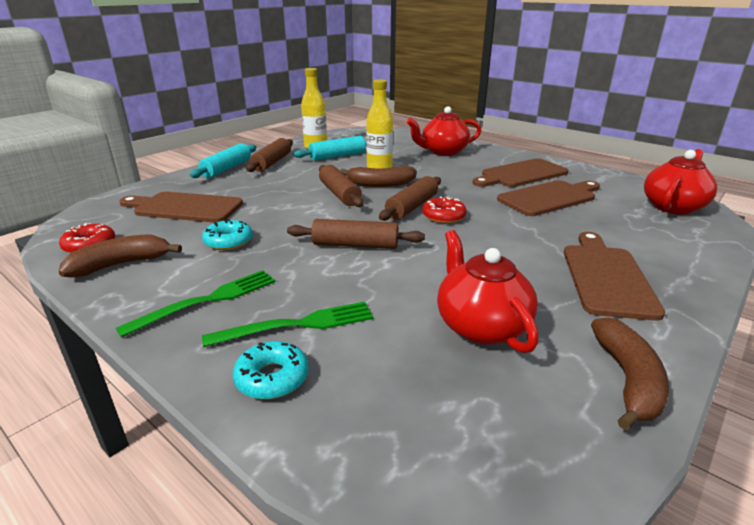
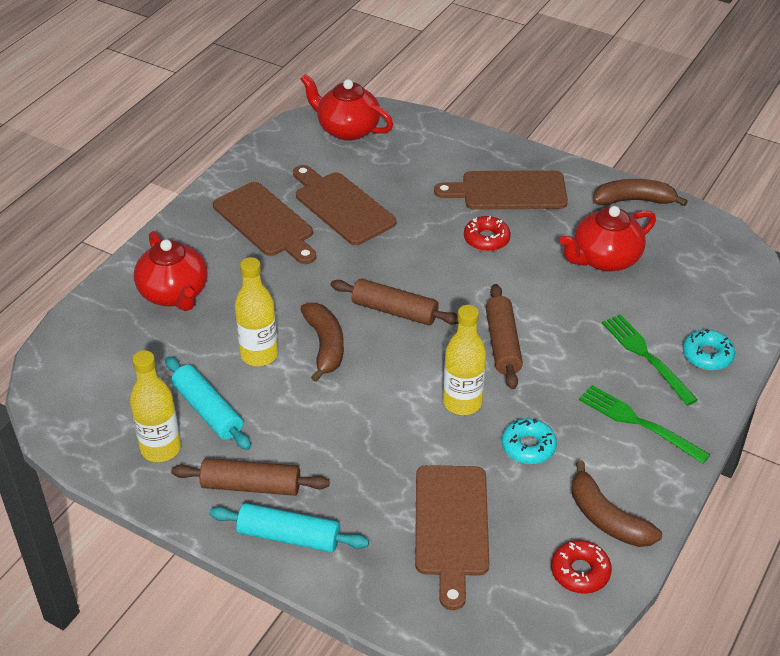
camera: 100 degrees left, 15 degrees up
(295, 222) = (462, 403): none -> yellow bottle
(339, 194) = (368, 380): brown rolling pin -> none
(443, 216) = (414, 285): red donut -> red donut (486, 239)

